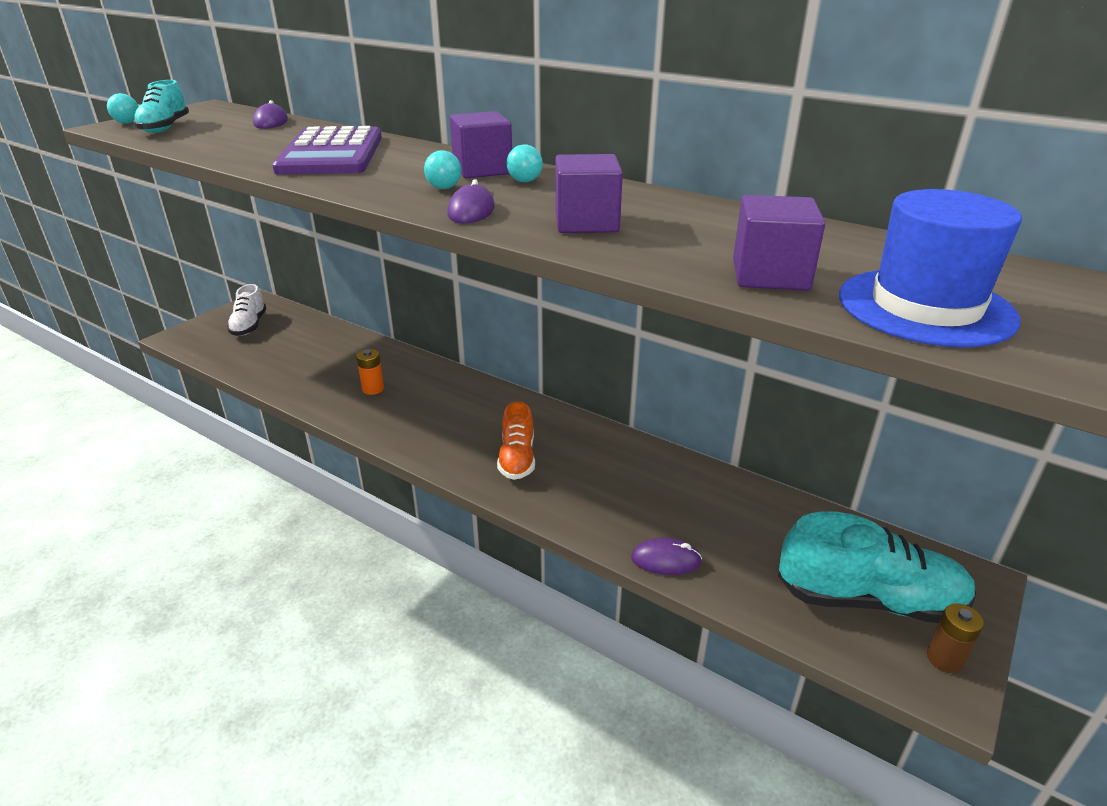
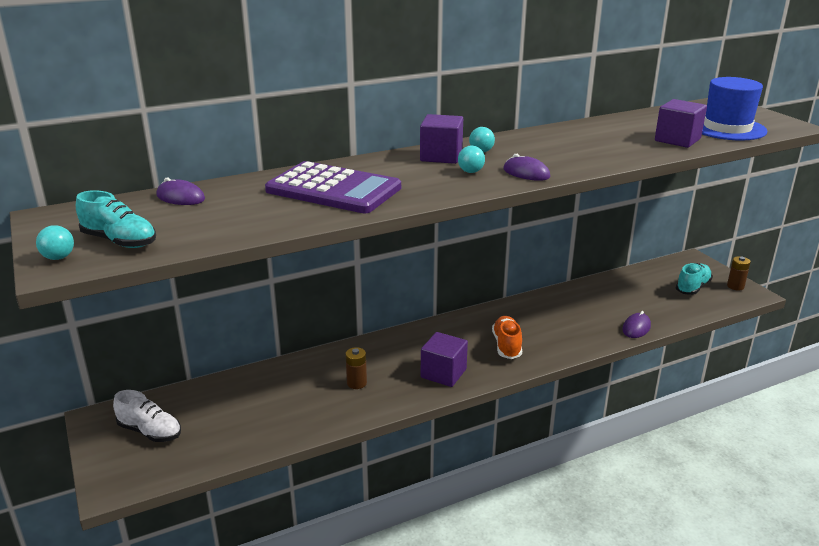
camera: 60 degrees left, 5 degrees down
(373, 389) = (356, 383): orange battery -> brown battery
(517, 458) = (507, 346): orange shoe -> orange shoe turned 120 degrees counterclockwise
(586, 222) = (574, 154): purple cube -> purple cube (443, 373)
(868, 599) = (692, 287): turquoise shoe -> turquoise shoe, size x0.60

